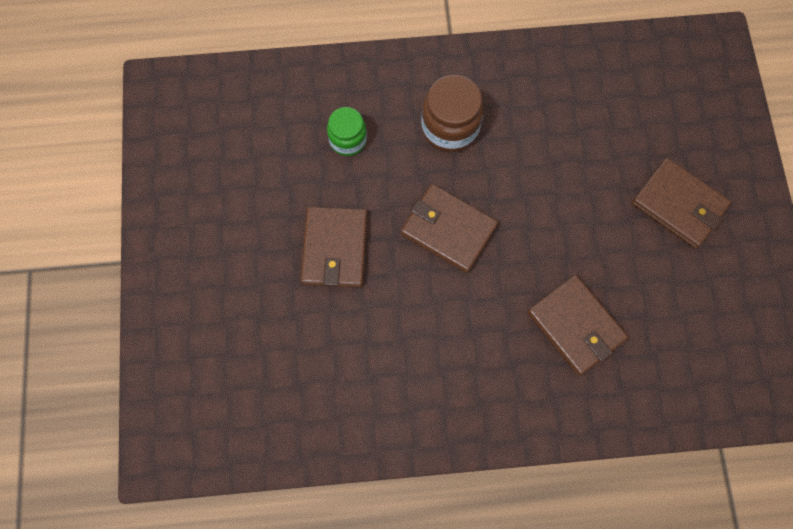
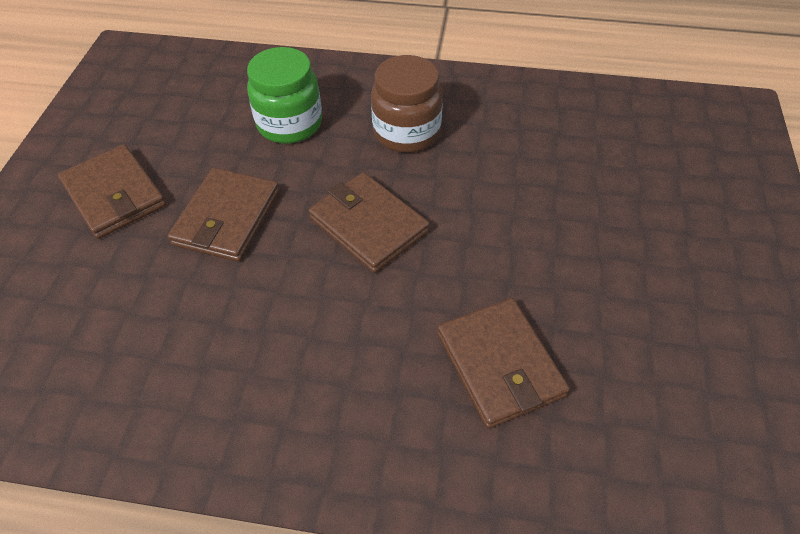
camera: 15 degrees right, 20 degrees down
(348, 140) = (290, 124): green jar -> green jar, size x1.54
(678, 205) = (670, 255): brown wallet -> brown wallet (114, 195)

